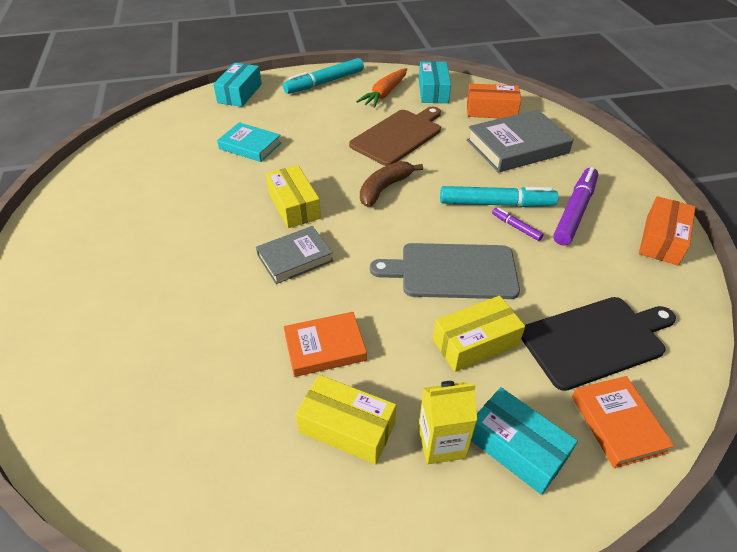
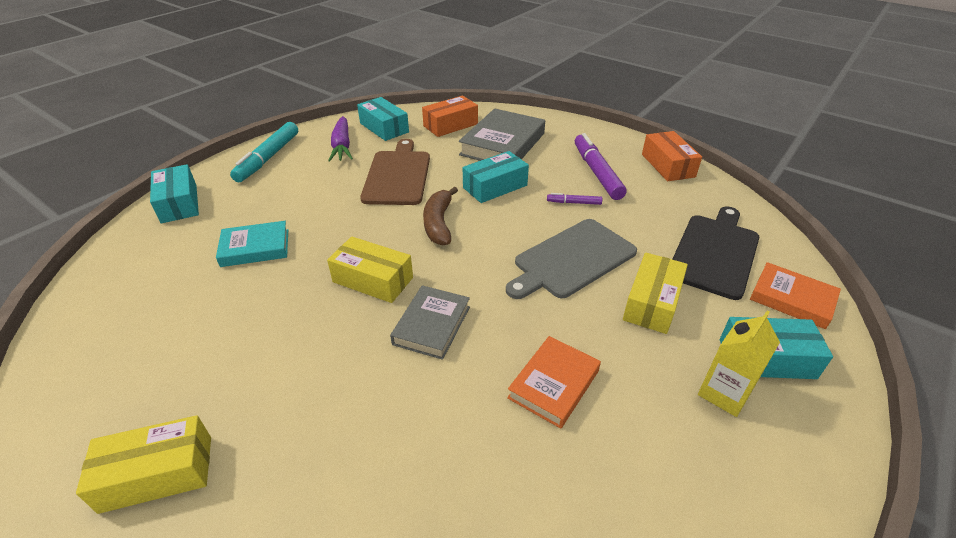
camera: 40 degrees left, 5 degrees down
(347, 427) = (652, 436): yellow box -> yellow box (157, 473)
(384, 94) = (342, 146): orange carrot -> purple carrot
(464, 180) = (495, 186): none -> turquoise box
(496, 204) = (540, 193): turquoise marker -> none

